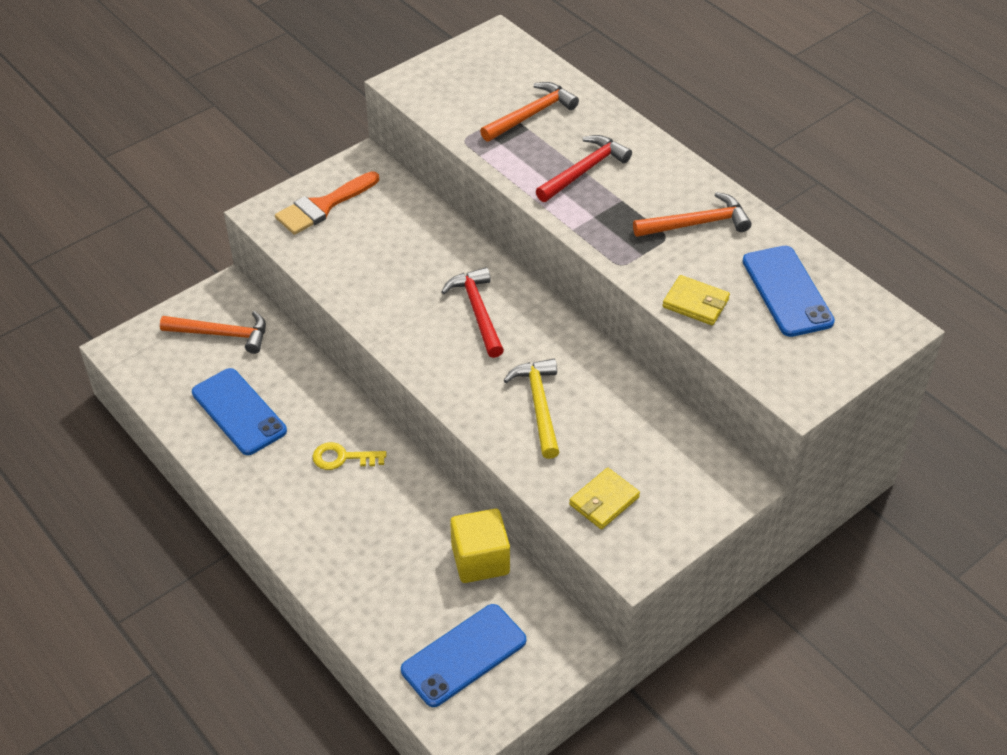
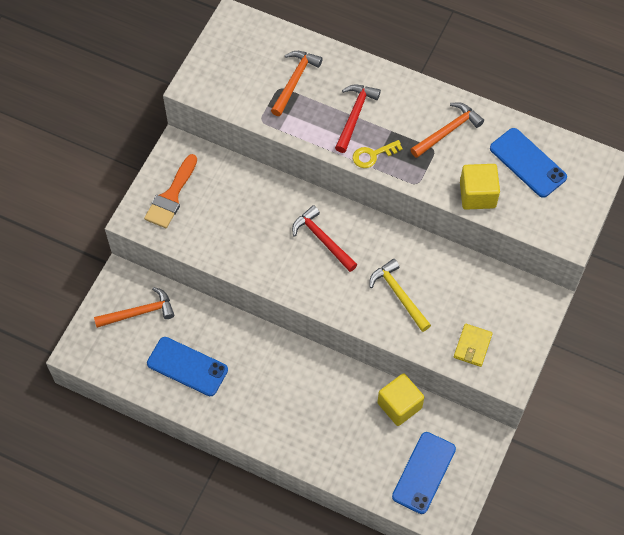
camera: 25 degrees left, 15 degrees up
(343, 458) = (275, 371): yellow key -> yellow key (373, 155)
(695, 303) = (477, 195): yellow wallet -> yellow cube

